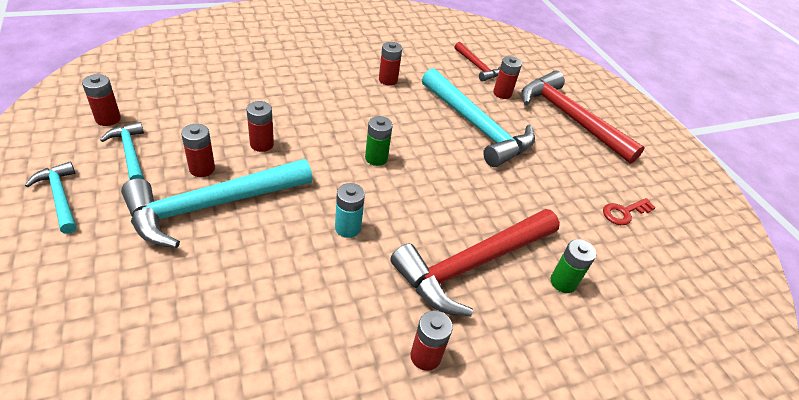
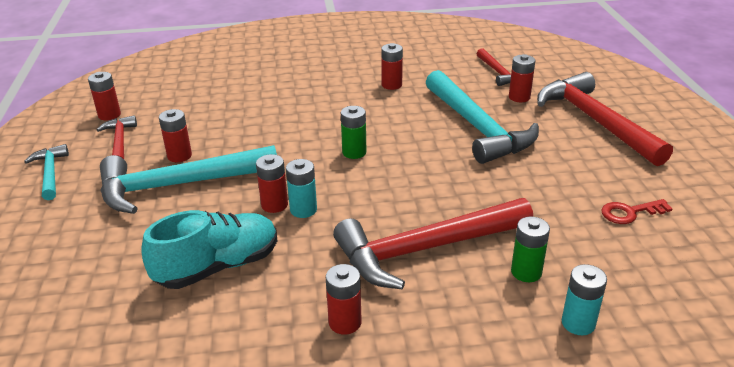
camera: 20 degrees right, 10 degrees down
(130, 153) = (120, 141): turquoise hammer -> red hammer
(262, 144) = (242, 138): red battery -> red battery (274, 205)
(283, 303) = (218, 267): none -> turquoise shoe
(619, 332) = (578, 323): none -> turquoise battery

